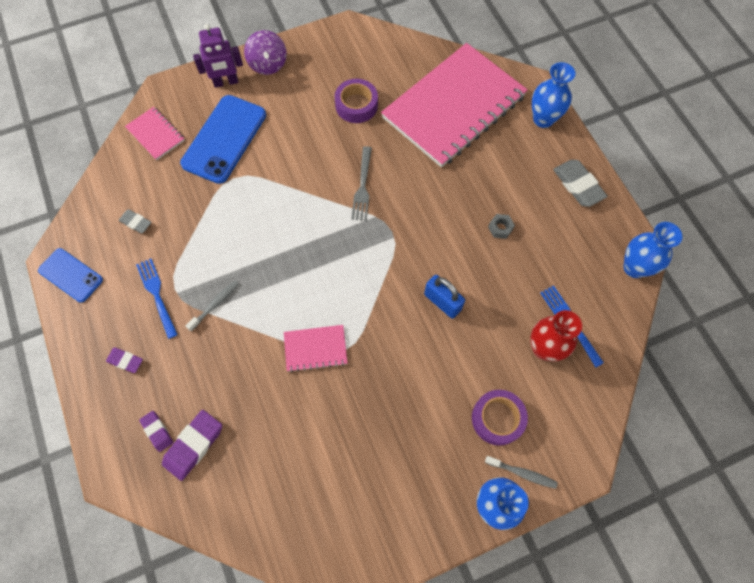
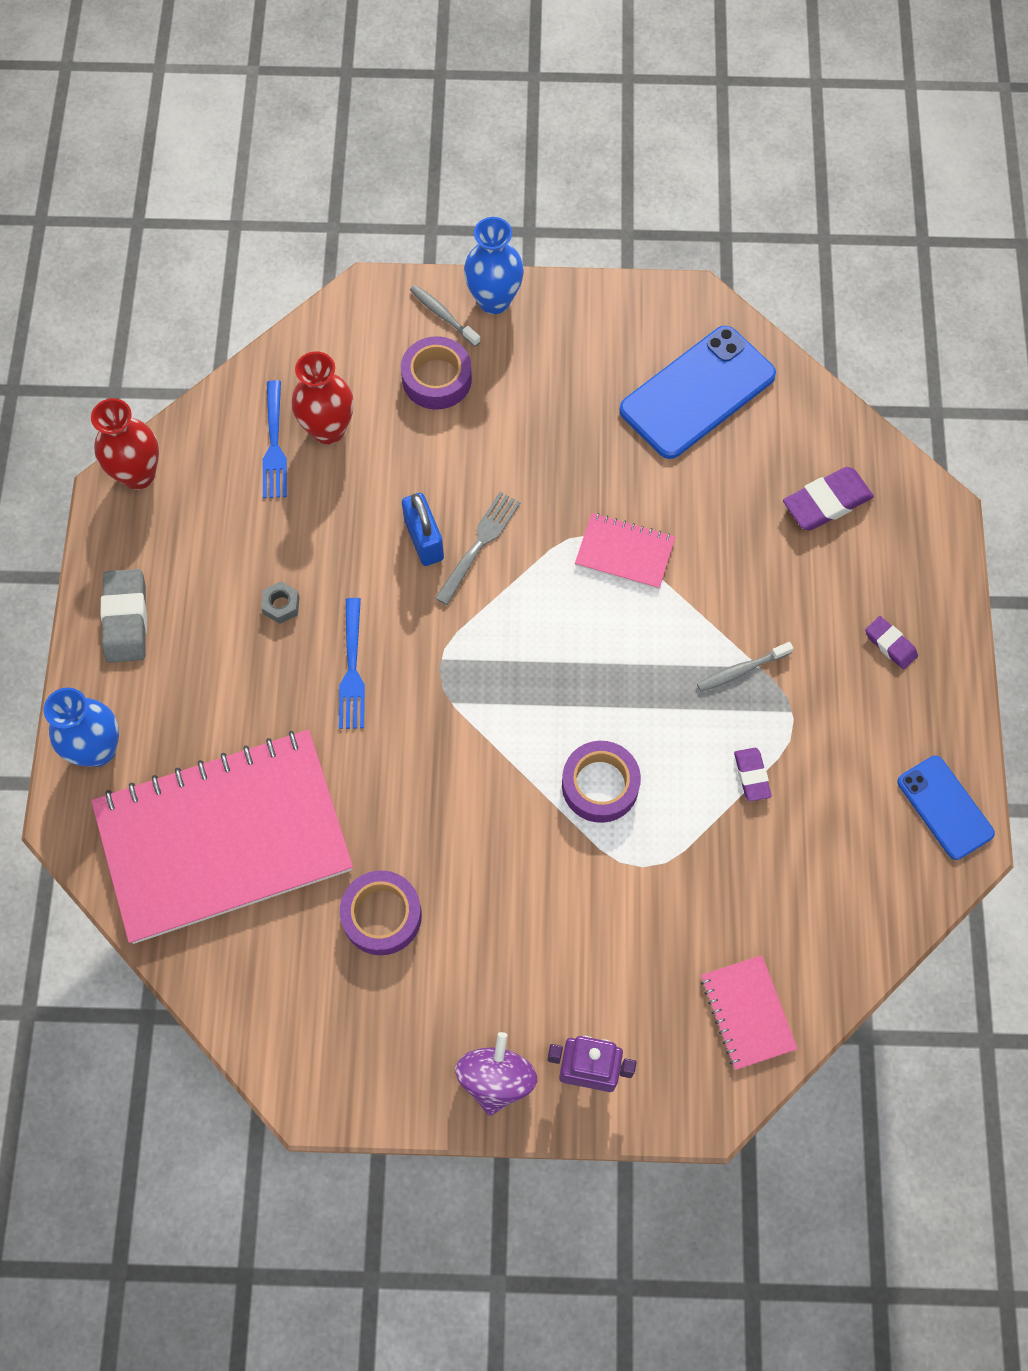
camera: 155 degrees left, 0 degrees up
(136, 222) = (824, 854): grey eraser -> none
(157, 295) = (822, 721): blue fork -> blue fork (352, 669)
(157, 431) = (869, 537): purple eraser -> purple eraser (751, 776)
(224, 139) = (632, 948): blue phone -> blue phone (697, 393)
(273, 207) = (600, 785): none -> purple tape
(362, 187) = (446, 759): grey fork -> grey fork (479, 544)
(634, 267) = (138, 474): blue vase -> red vase

